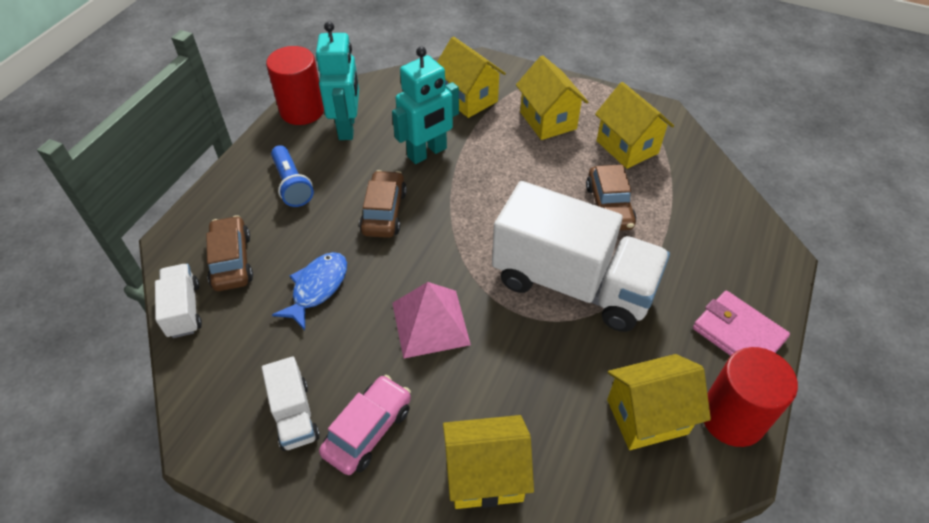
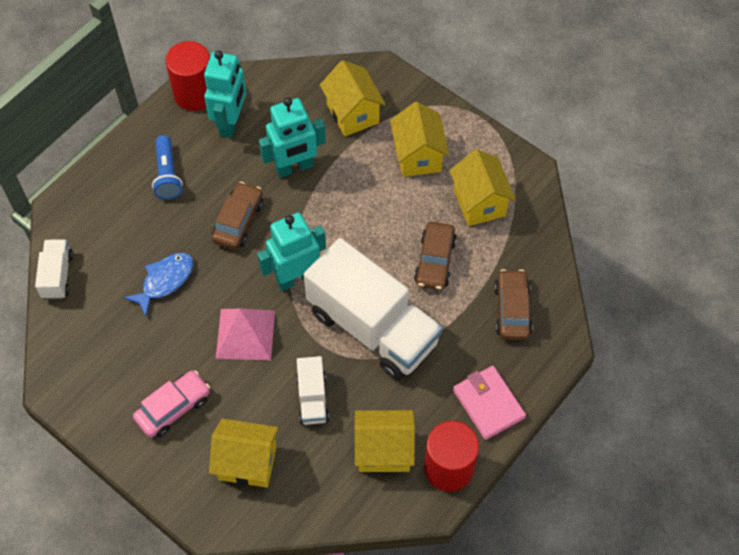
camera: 15 degrees right, 10 degrees up
(232, 261) = (102, 240): brown car -> brown car (512, 310)
(294, 415) = (123, 383): white truck -> white truck (312, 398)
(467, 253) = (296, 278): none -> turquoise robot

